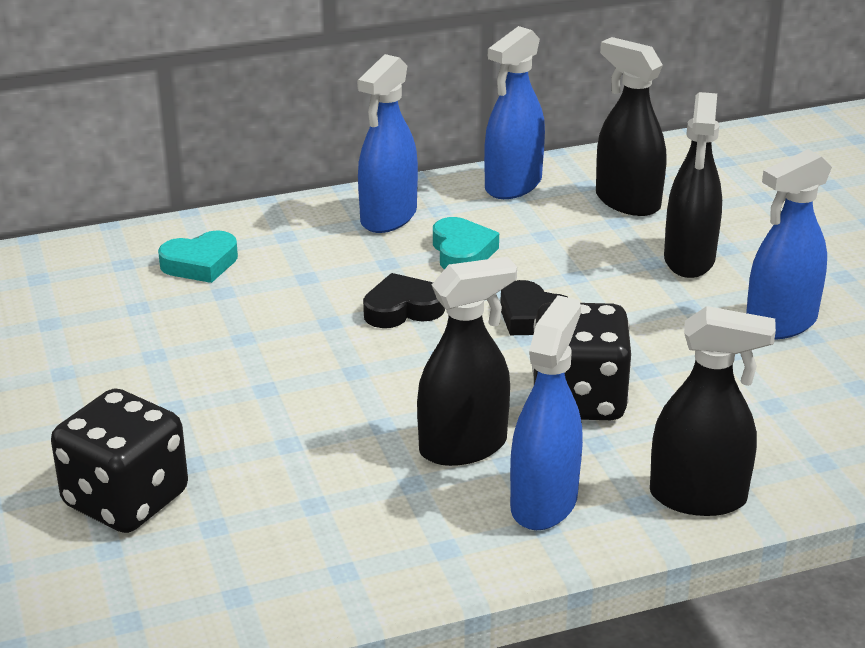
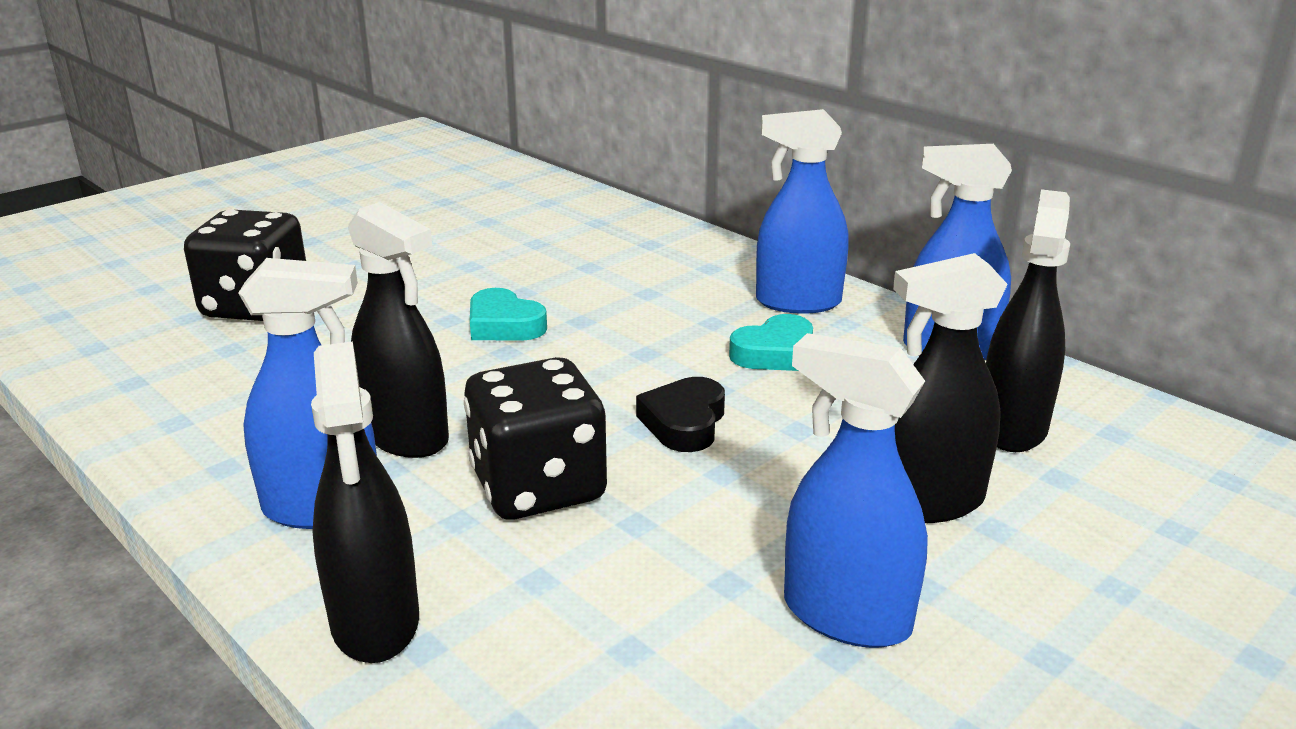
camera: 65 degrees right, 5 degrees down
(200, 264) = (625, 247): turquoise heart -> turquoise heart (504, 325)
(402, 309) = (634, 348): black heart -> none

